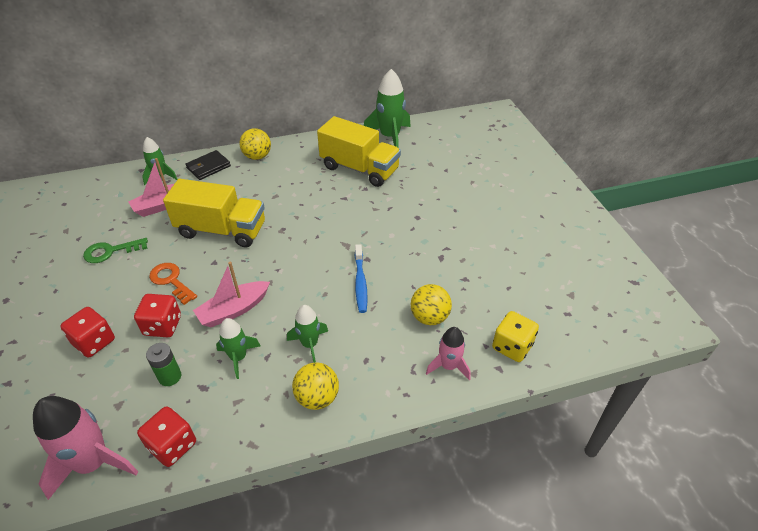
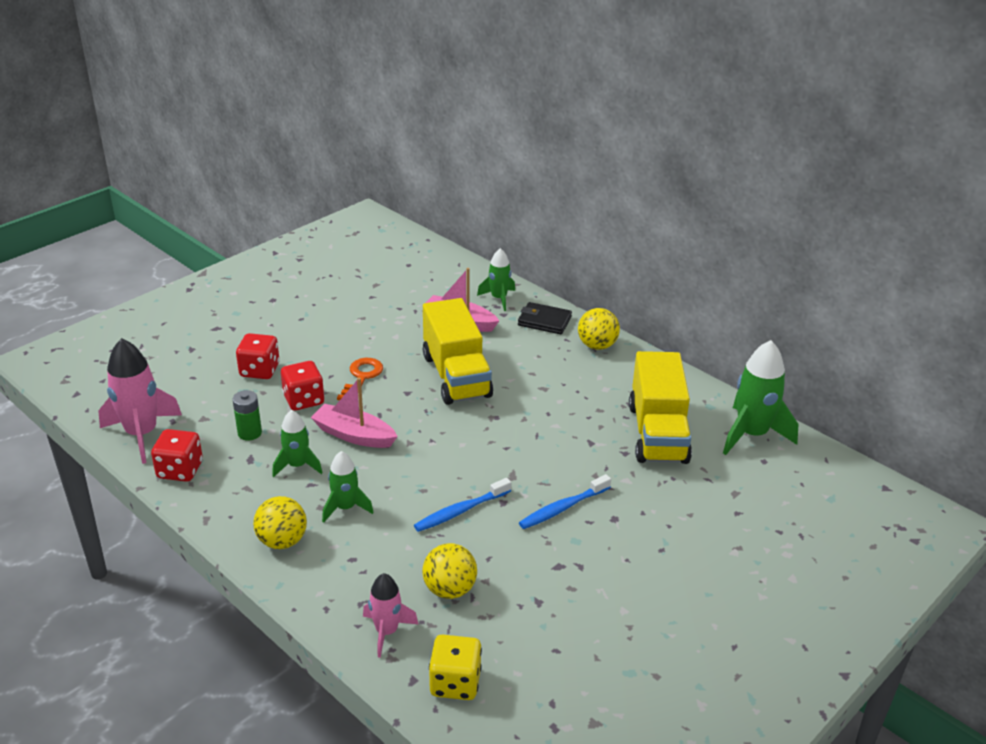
camera: 60 degrees right, 10 degrees down
(110, 251) = (370, 323): green key -> none
(393, 234) = (562, 508): none -> blue toothbrush

